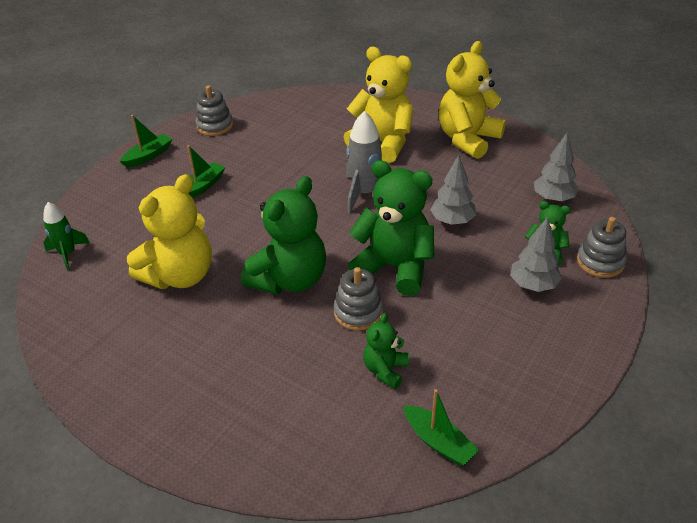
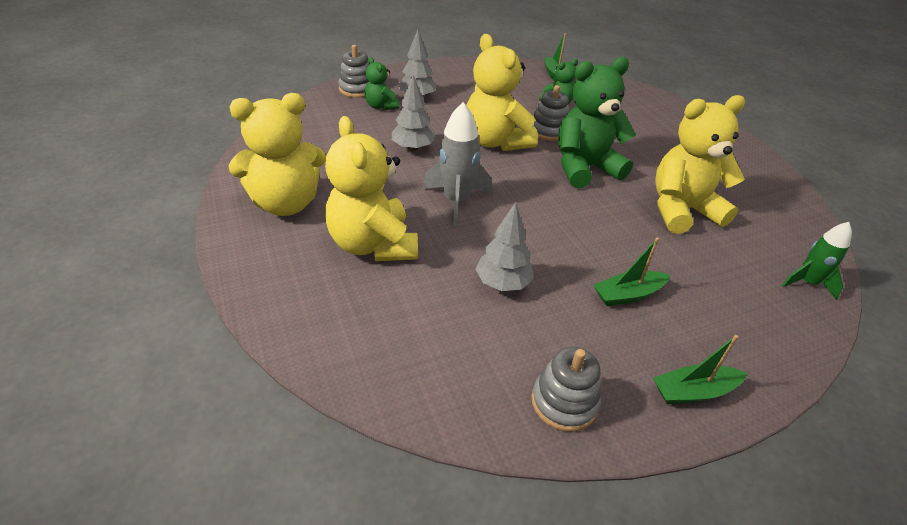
camera: 150 degrees left, 0 degrees up
(394, 267) = (495, 142): green teddy bear -> yellow teddy bear
(553, 198) = (314, 127): grey tree -> grey tree (502, 283)

